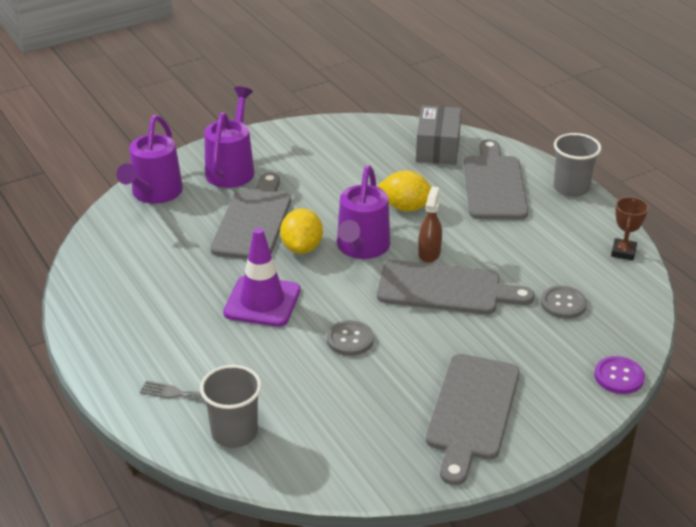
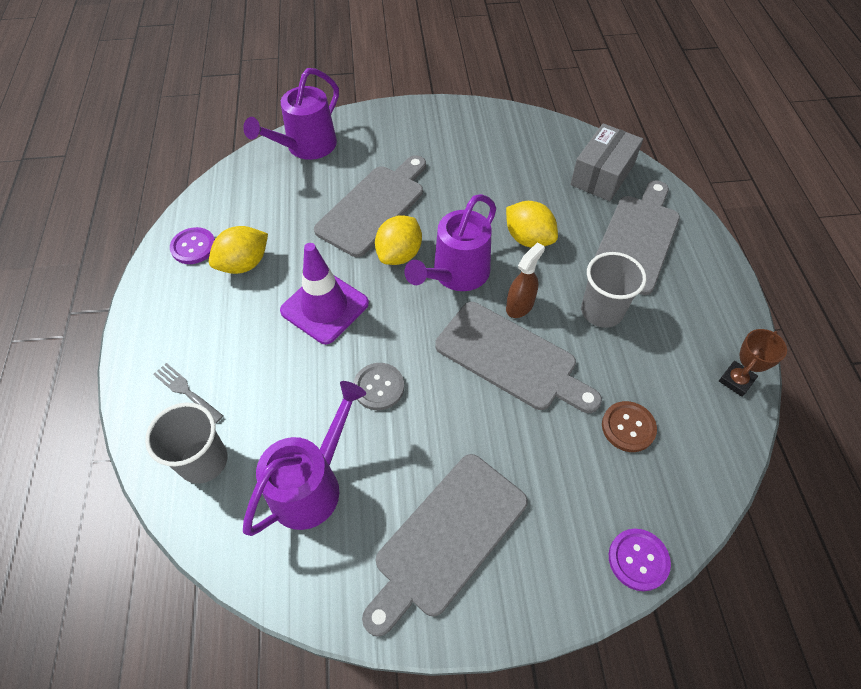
camera: 25 degrees right, 20 degrees up
(102, 295) = (193, 247): none -> purple button
(162, 293) = (244, 264): none -> yellow lemon
(232, 169) = (390, 140): purple watering can -> purple watering can (312, 484)
(563, 303) = (628, 427): grey button -> brown button
(571, 188) = (720, 271): grey cup -> grey cup (601, 311)

